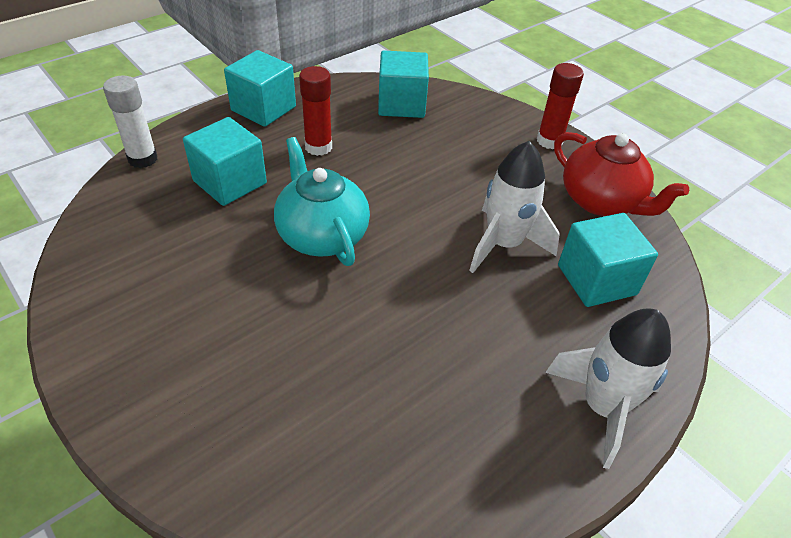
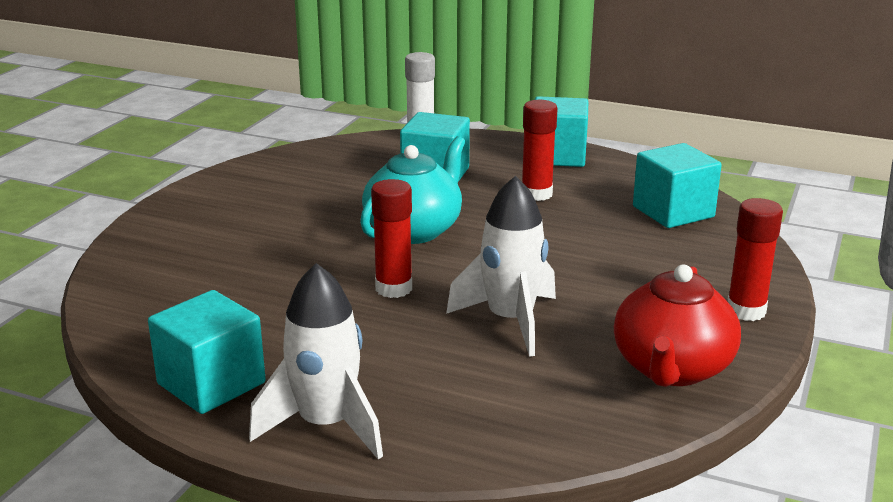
camera: 65 degrees right, 20 degrees down
(414, 287) = (393, 288): none -> red glue stick
(596, 280) = (518, 390): turquoise cube -> turquoise cube (211, 383)

